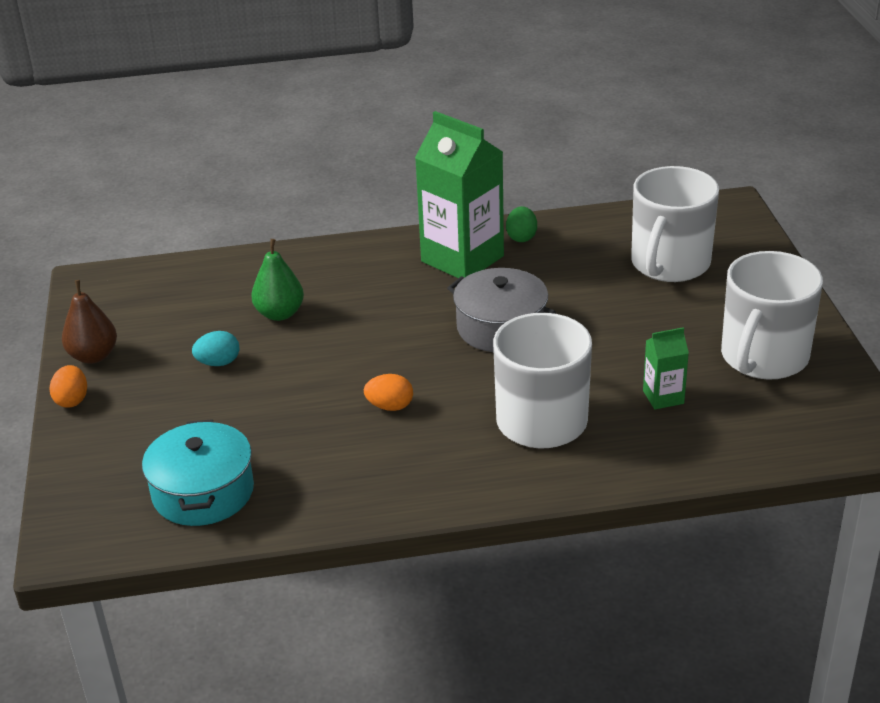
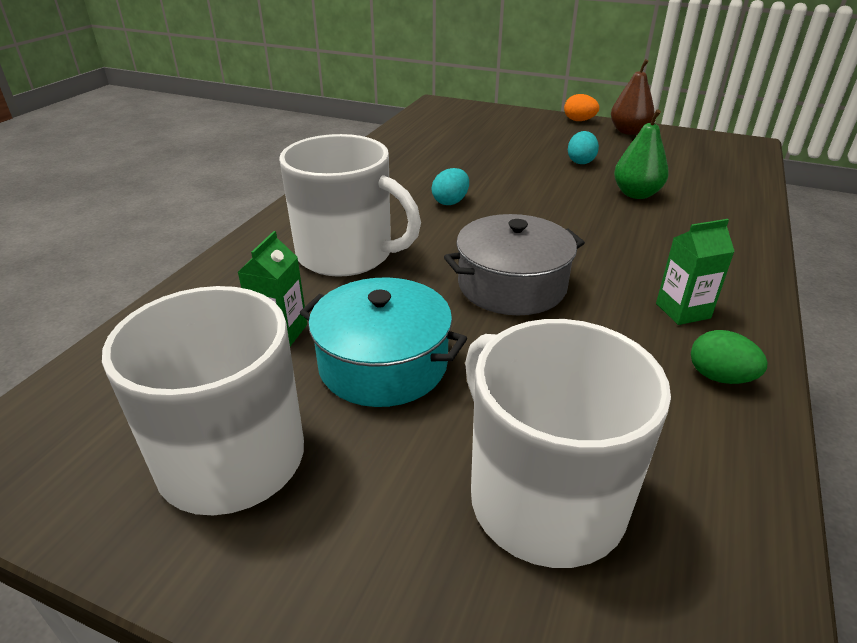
camera: 120 degrees right, 0 degrees up
(203, 492) = (438, 134): turquoise pot -> turquoise pot (383, 364)
(390, 406) = (450, 202): orange egg -> turquoise egg
(462, 259) = (683, 311): green carton -> green carton, size x0.46

